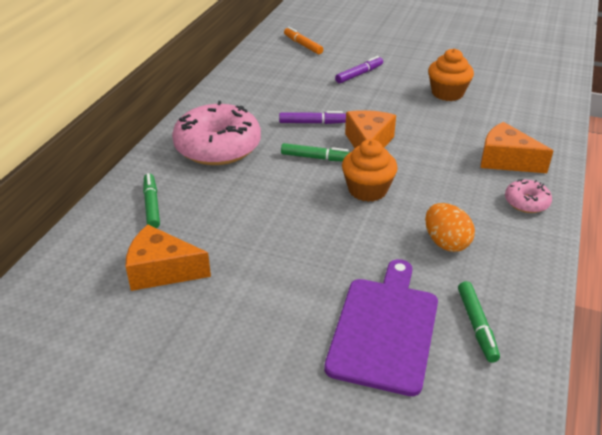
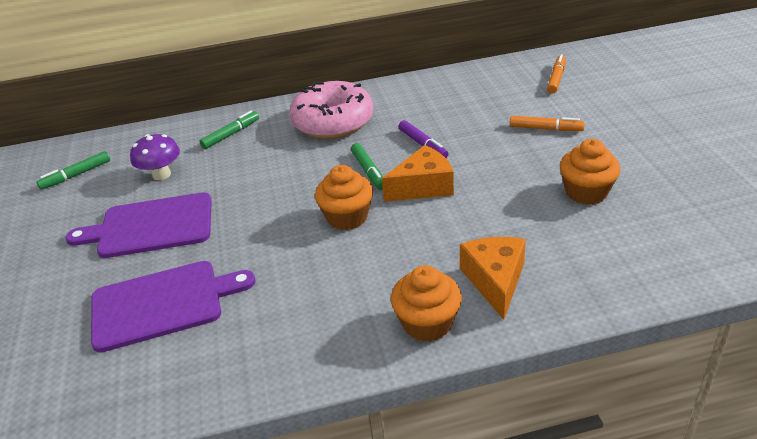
camera: 60 degrees right, 0 degrees up
(162, 271) = (161, 174): orange cheese -> purple mushroom
(249, 304) = (151, 226): none -> purple cutting board
(359, 74) = (546, 129): purple marker -> orange marker
(446, 243) = (307, 293): orange egg -> none
(477, 325) = (200, 356): green marker -> green marker (76, 175)
(526, 202) = (427, 323): pink donut -> orange cupcake

